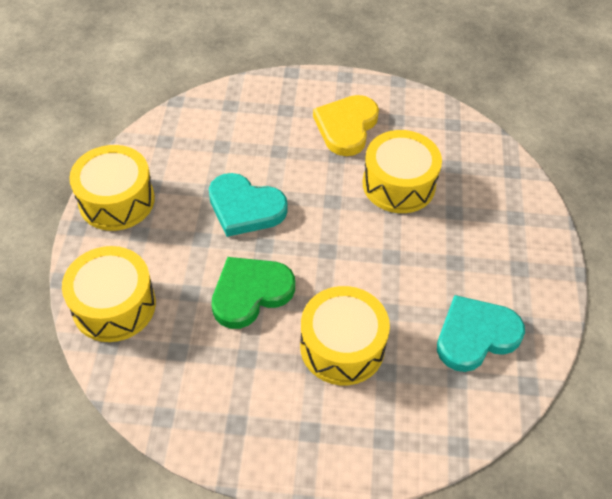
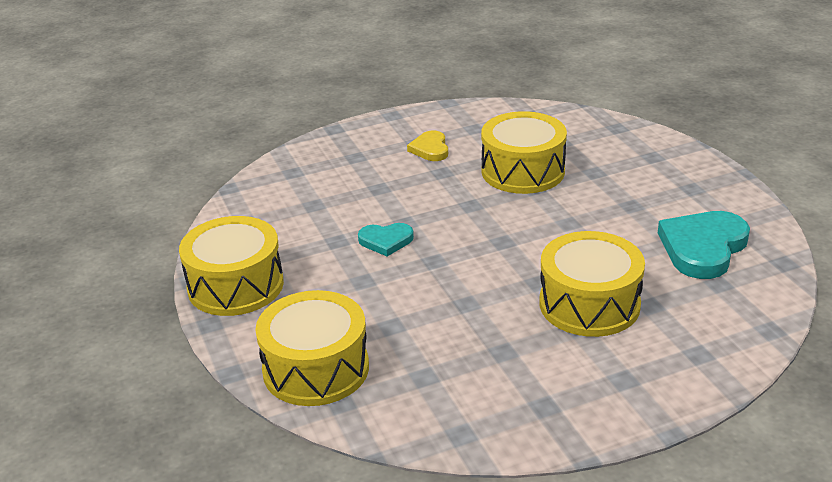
camera: 25 degrees left, 20 degrees down
(245, 208) = (386, 241): turquoise heart -> turquoise heart, size x0.56
(250, 293) = (456, 301): green heart -> none
(346, 127) = (430, 149): yellow heart -> yellow heart, size x0.56

